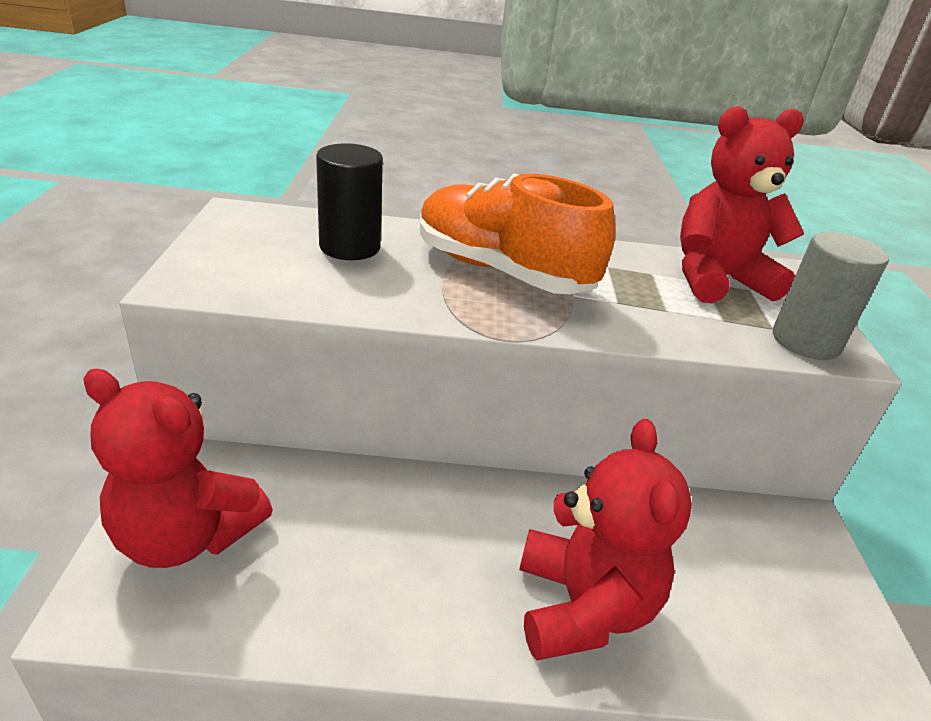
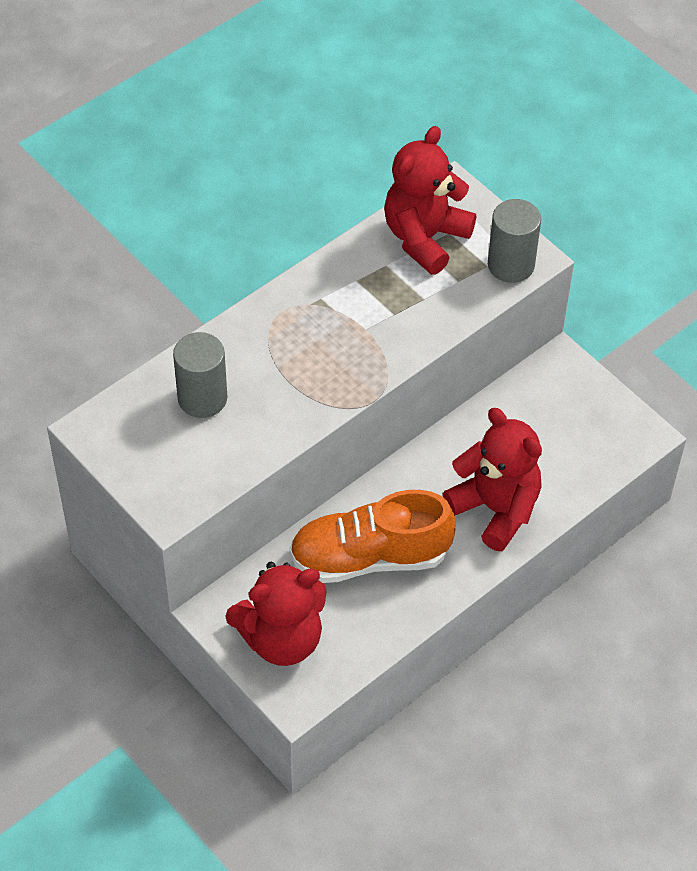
camera: 40 degrees left, 20 degrees up
(350, 247) = (202, 398): black cylinder -> grey cylinder
(502, 271) = (308, 342): orange shoe -> orange shoe (370, 557)

